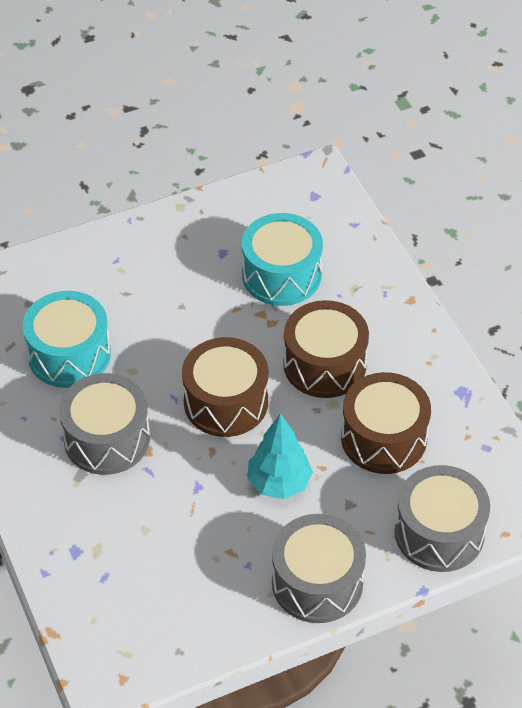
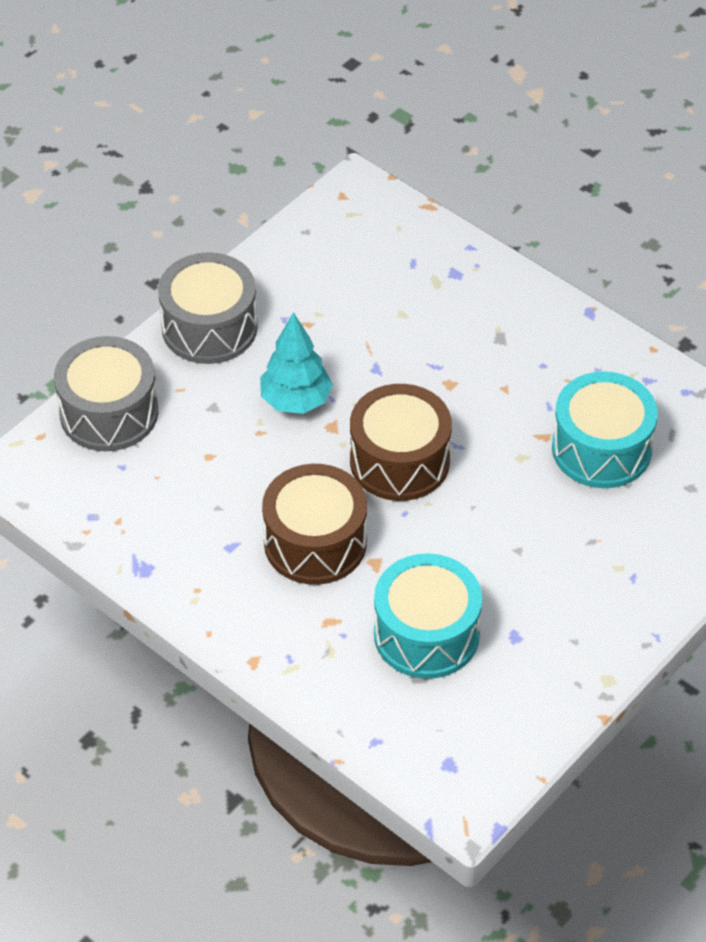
camera: 155 degrees right, 0 degrees up
(107, 439) = (498, 379): grey drum -> none
(383, 438) = (209, 485): brown drum -> none

